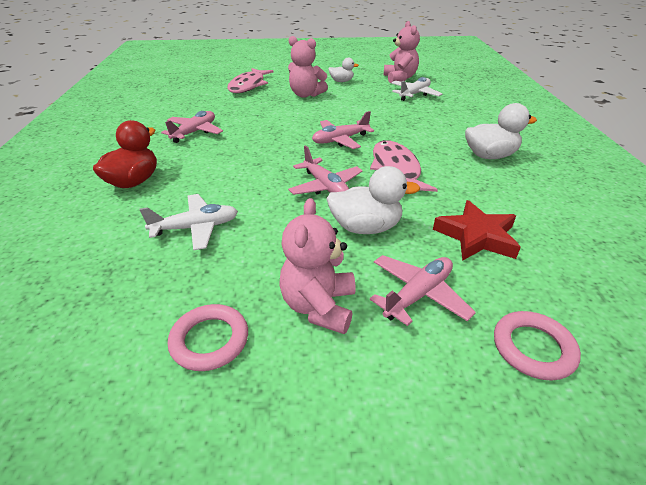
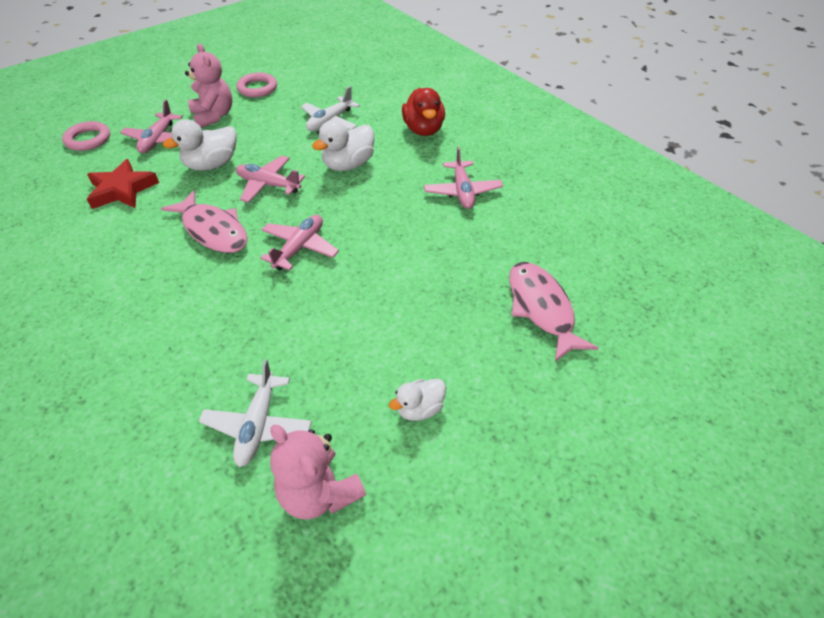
camera: 145 degrees right, 10 degrees up
(306, 95) = (432, 326): pink teddy bear -> none
(490, 156) = (109, 297): white duck -> white duck (348, 165)

